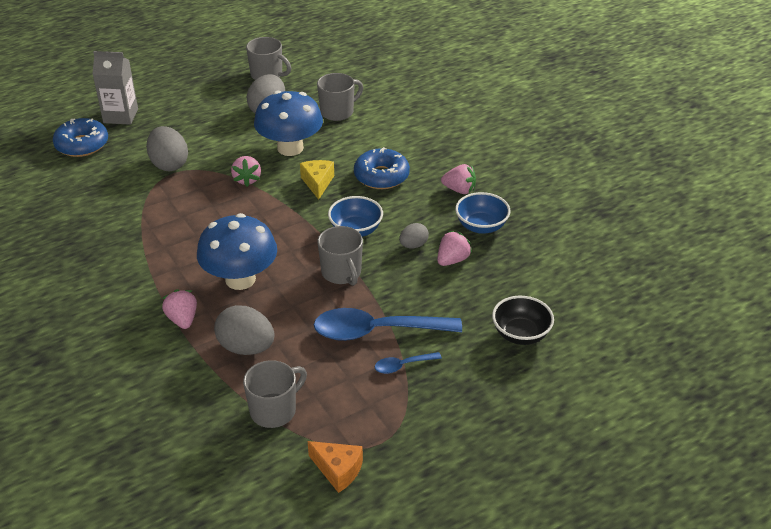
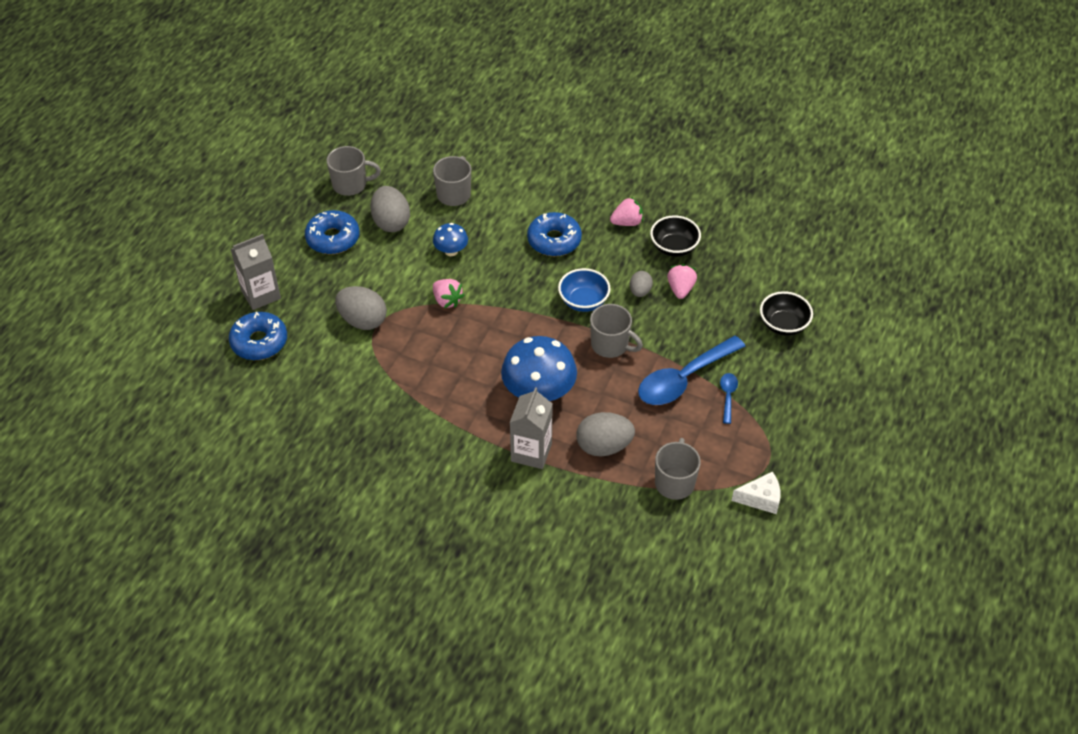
camera: 35 degrees left, 10 degrees up
(182, 319) = (531, 452): pink strawberry -> grey carton
(213, 103) = (333, 238): none -> blue donut
(290, 148) = (451, 251): blue mushroom -> blue mushroom, size x0.51
(317, 183) = (509, 273): yellow cheese -> none
(338, 470) = (761, 499): orange cheese -> white cheese
(402, 365) = (728, 396): blue spoon -> blue spoon turned 150 degrees clockwise
(481, 226) = (674, 247): blue bowl -> black bowl

